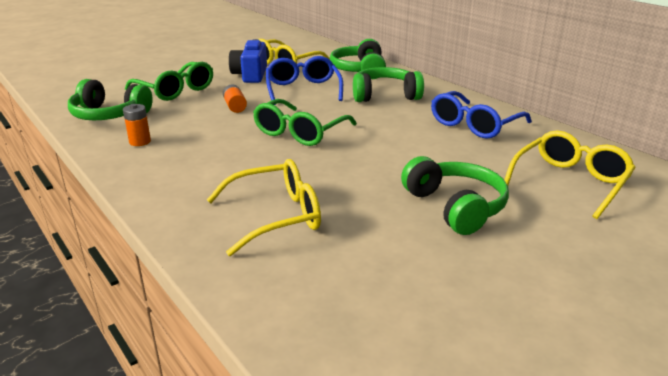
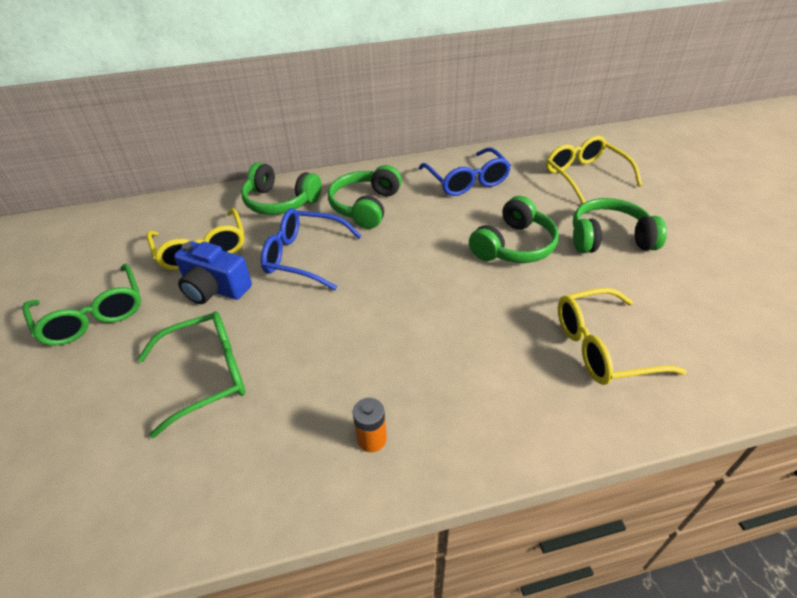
camera: 65 degrees left, 15 degrees up
(109, 115) = (246, 470): green headphones -> green headphones (514, 246)
(235, 106) = (314, 324): orange battery -> none
(275, 216) = (603, 347): yellow glasses -> yellow glasses turned 105 degrees counterclockwise
(300, 132) = (423, 287): green glasses -> green glasses (93, 315)

